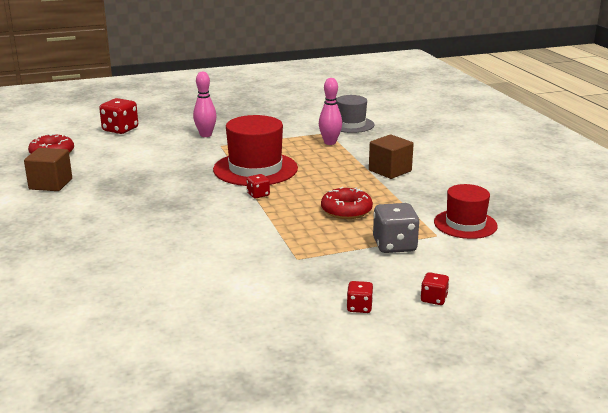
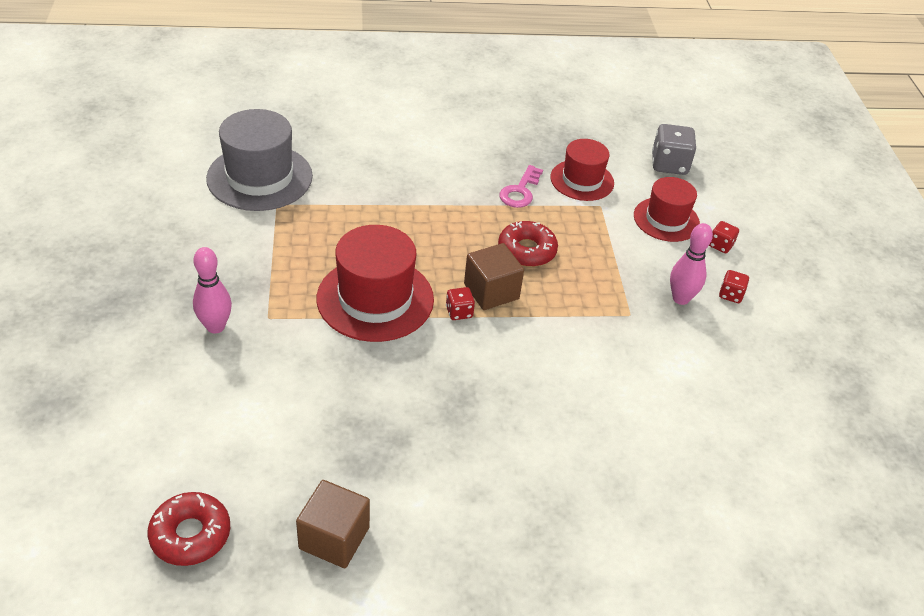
camera: 80 degrees left, 20 degrees up
(120, 129) = (123, 430): red dice -> none
(330, 142) = (316, 212): pink bowling pin -> pink bowling pin (680, 298)
(350, 124) = (260, 177): grey hat -> grey hat, size x1.57
(390, 171) = (430, 189): brown cube -> brown cube (491, 291)
(394, 245) = (616, 239): grey dice -> grey dice (669, 164)
(421, 201) = (520, 191): none -> pink key
(447, 267) = (666, 219): none -> red hat

